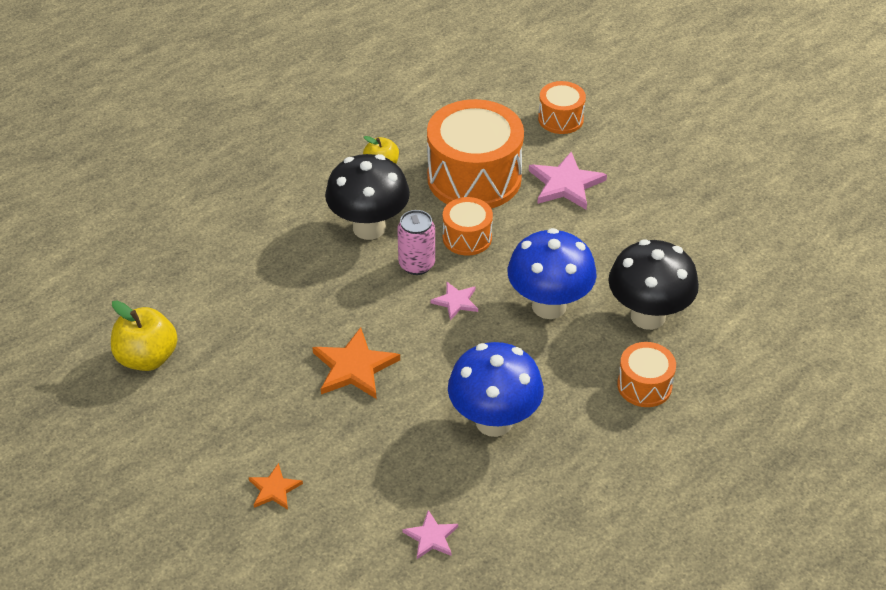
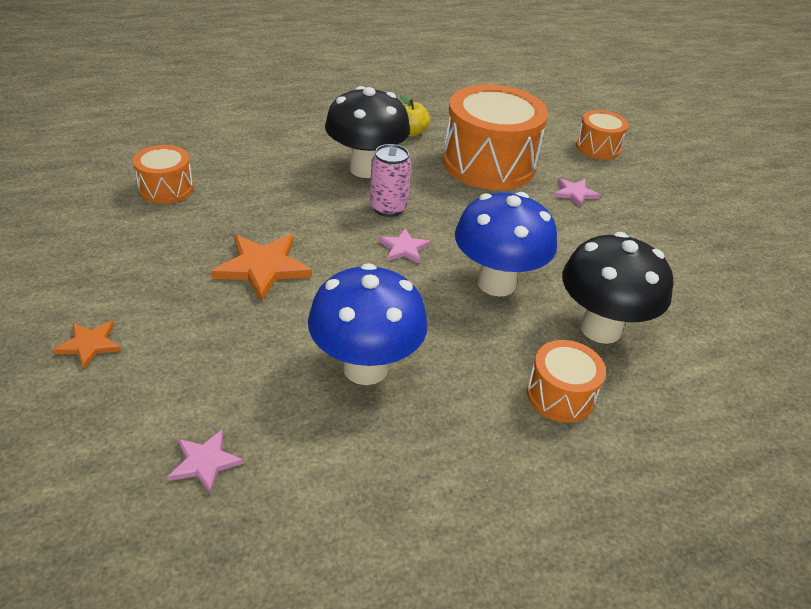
camera: 20 degrees right, 5 degrees down
(147, 358) = (89, 197): yellow apple -> none
(467, 237) = (451, 203): orange drum -> orange drum (166, 188)
(565, 184) = (574, 193): pink star -> pink star, size x0.57

